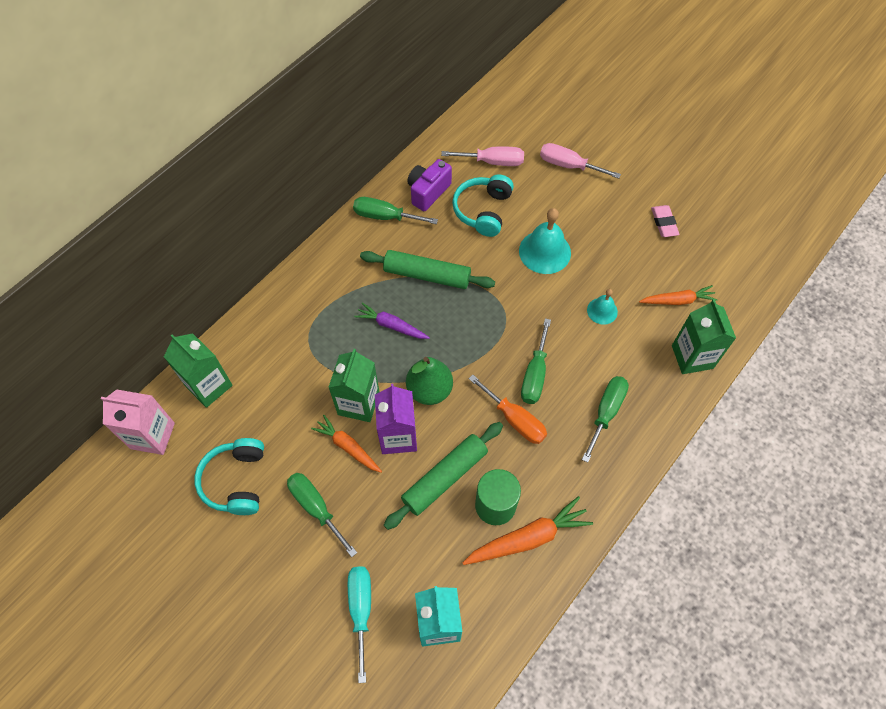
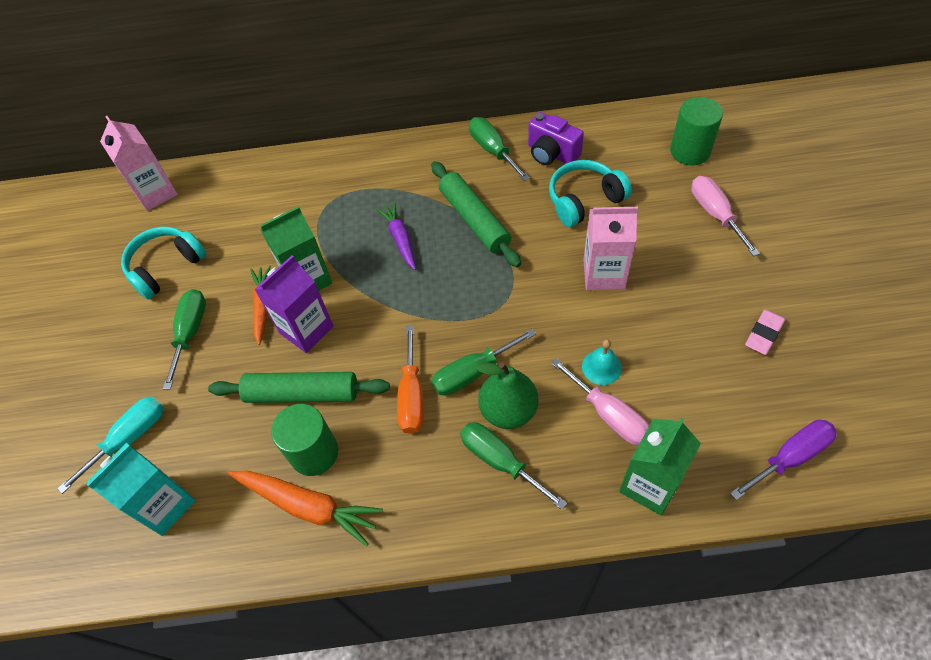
camera: 50 degrees right, 5 degrees down
(209, 386) = (226, 186): green carton -> none
(428, 192) = (552, 154): purple camera -> purple camera turned 135 degrees counterclockwise
(429, 390) = (371, 313): green pear -> green pear (508, 410)
(493, 162) = (640, 165): pink screwdriver -> pink screwdriver (608, 414)
(513, 132) = (690, 151): none -> green cylinder
(544, 251) = (603, 274): turquoise bell -> pink carton
(606, 412) = (500, 461): green screwdriver -> green screwdriver turned 120 degrees counterclockwise
(677, 300) = (695, 418): orange carrot -> none
(740, 284) = (790, 457): none -> purple screwdriver

